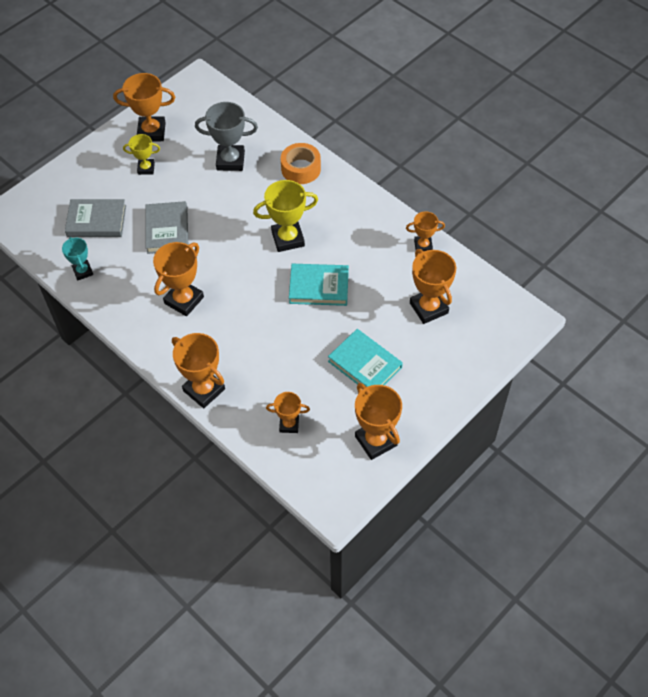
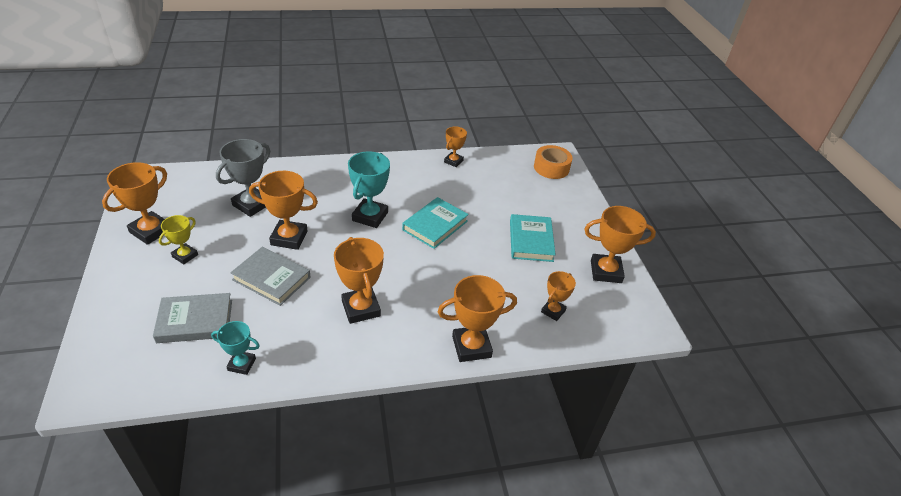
camera: 60 degrees left, 15 degrees down
(96, 221) = (195, 321): grey book -> grey book turned 45 degrees clockwise
(288, 238) = (370, 216): yellow trophy -> turquoise trophy
(301, 169) = (312, 175): orange tape -> orange tape (551, 168)
(365, 364) = (531, 241): turquoise book -> turquoise book turned 75 degrees counterclockwise
(428, 308) = (509, 186): orange trophy -> orange trophy (289, 238)

